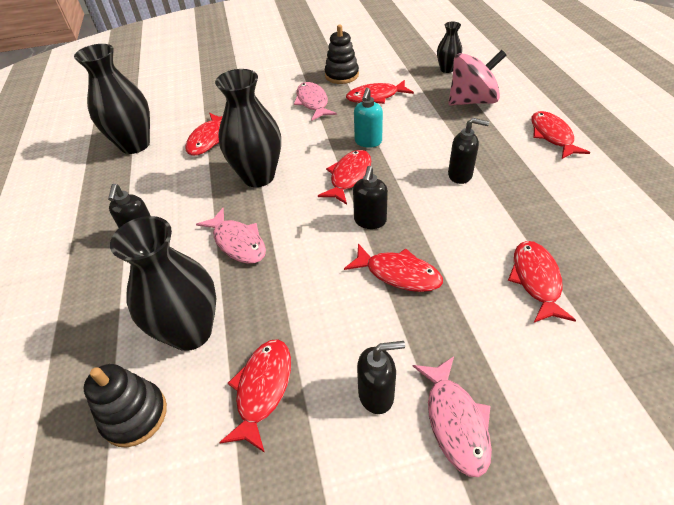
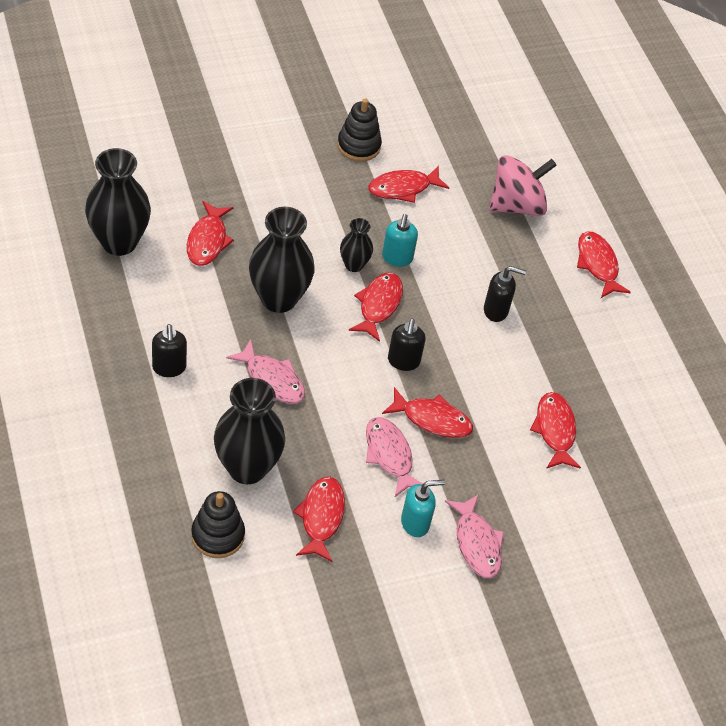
camera: 15 degrees left, 5 degrees up
(313, 102) = (326, 190): pink fish -> pink fish (389, 455)
(376, 394) = (415, 523): black soap dispenser -> turquoise soap dispenser
(447, 69) = (490, 148): black vase -> black vase (354, 265)

